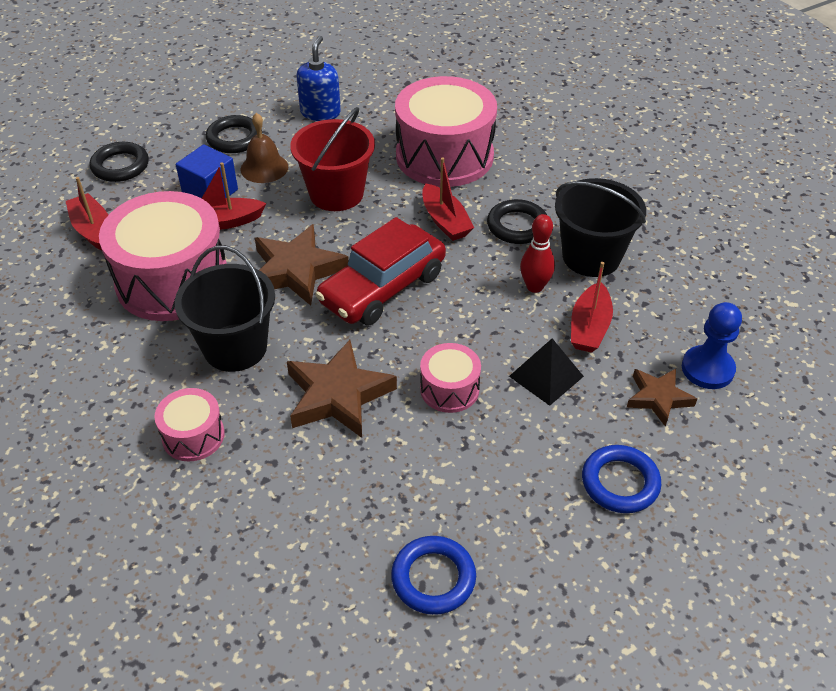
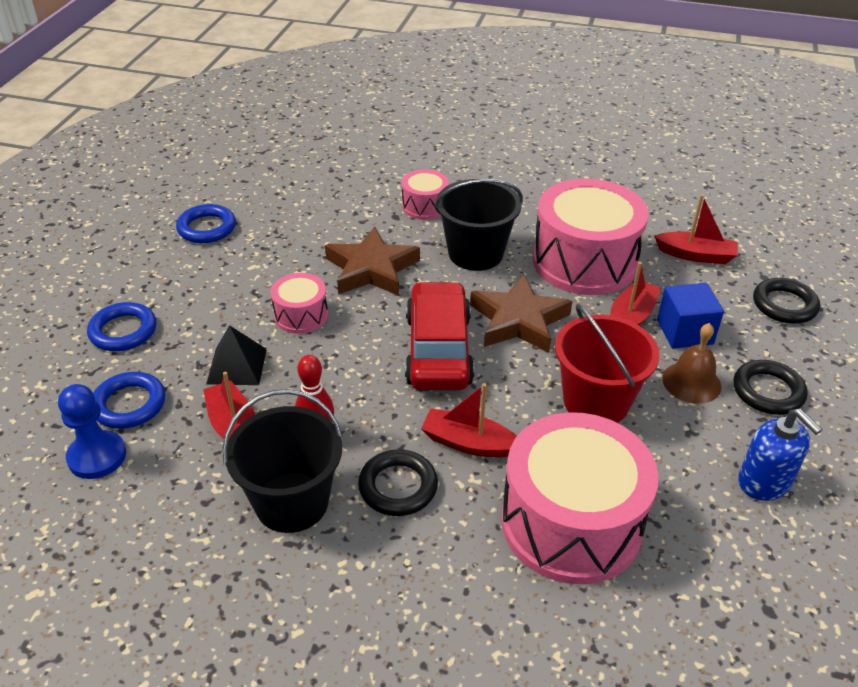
camera: 135 degrees right, 5 degrees down
(658, 398) = (129, 404): brown star -> blue ring

